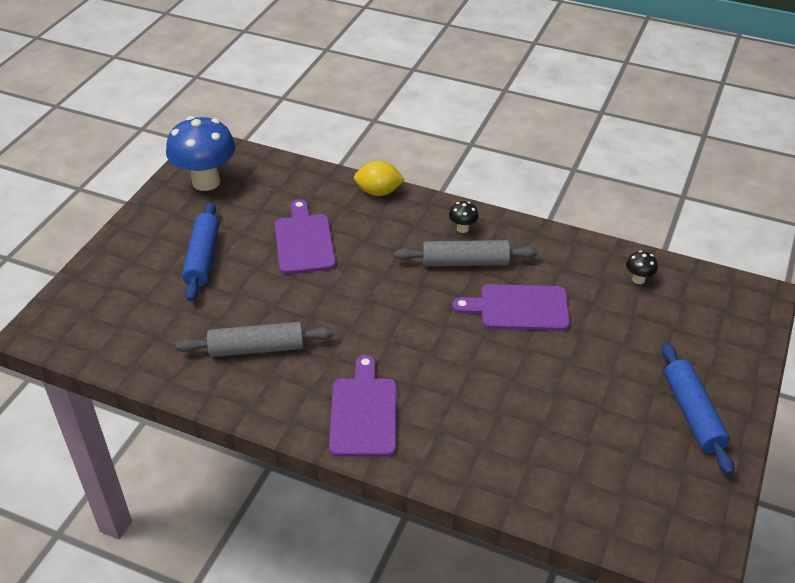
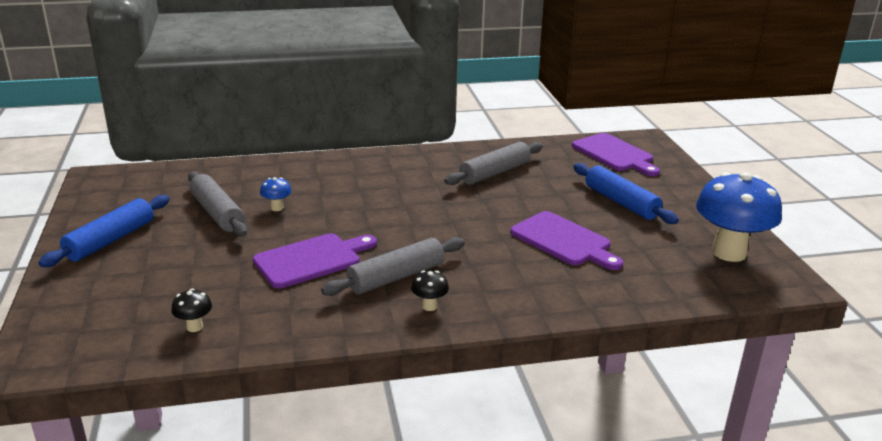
camera: 145 degrees right, 15 degrees down
(364, 412) = (379, 169): purple cutting board -> purple cutting board (614, 154)
(378, 192) = (560, 308): yellow lemon -> none
(512, 392) = (277, 208): none -> blue mushroom
(575, 411) = (217, 213): none -> grey rolling pin
(692, 414) = (110, 240): blue rolling pin -> blue rolling pin turned 75 degrees clockwise

